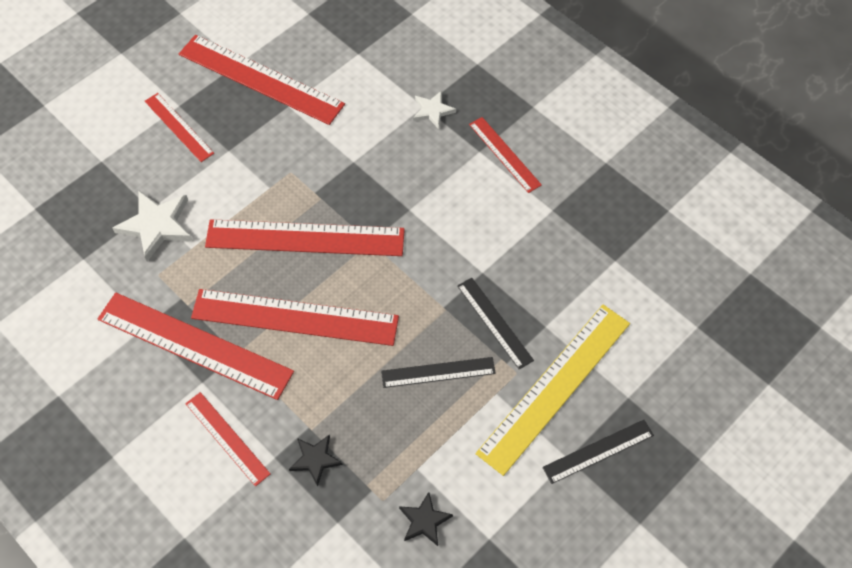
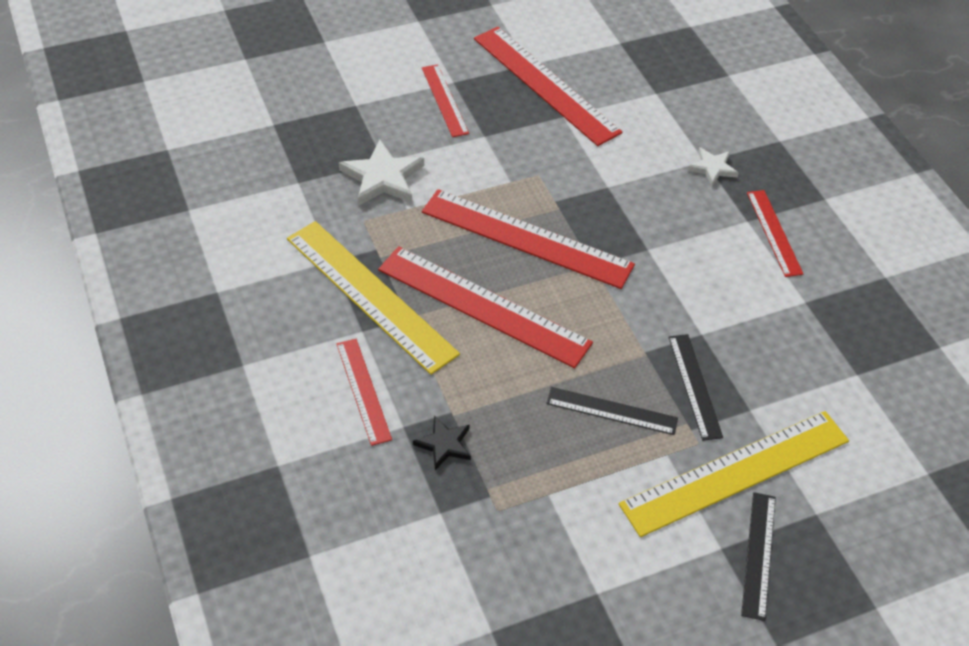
camera: 20 degrees right, 10 degrees down
(194, 345) = (370, 295): red ruler -> yellow ruler
(424, 521) = (534, 547): black star -> none
(598, 451) = (759, 554): black ruler -> black ruler turned 75 degrees counterclockwise

